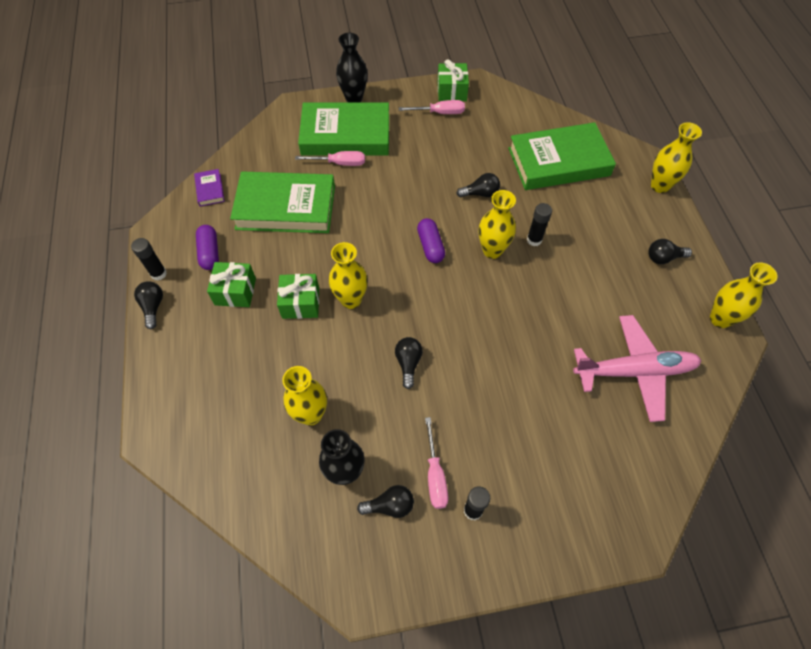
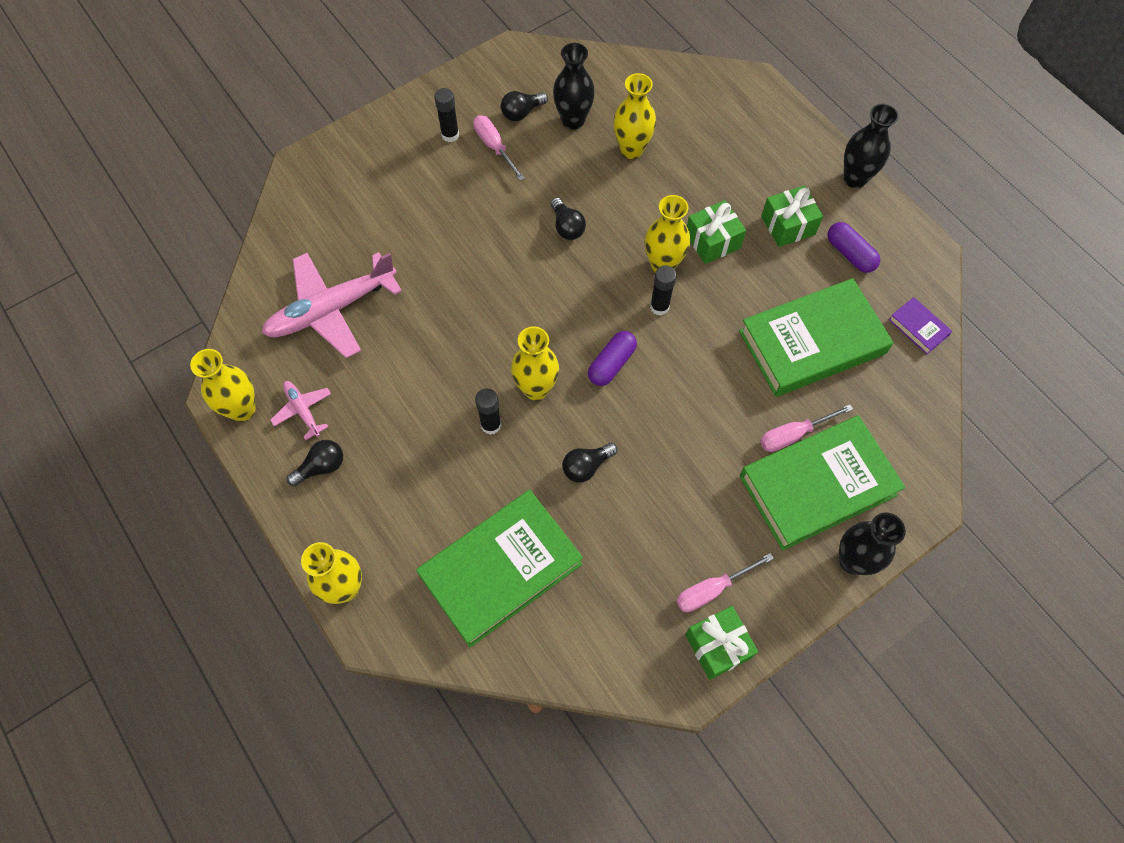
camera: 155 degrees right, 5 degrees up
(153, 307) = (855, 178): black light bulb -> black vase
(158, 273) = (881, 211): black glue stick -> black glue stick (659, 307)
(430, 246) = (611, 364): purple capsule -> purple capsule turned 75 degrees clockwise
(671, 300) = (303, 411): none -> pink plane

